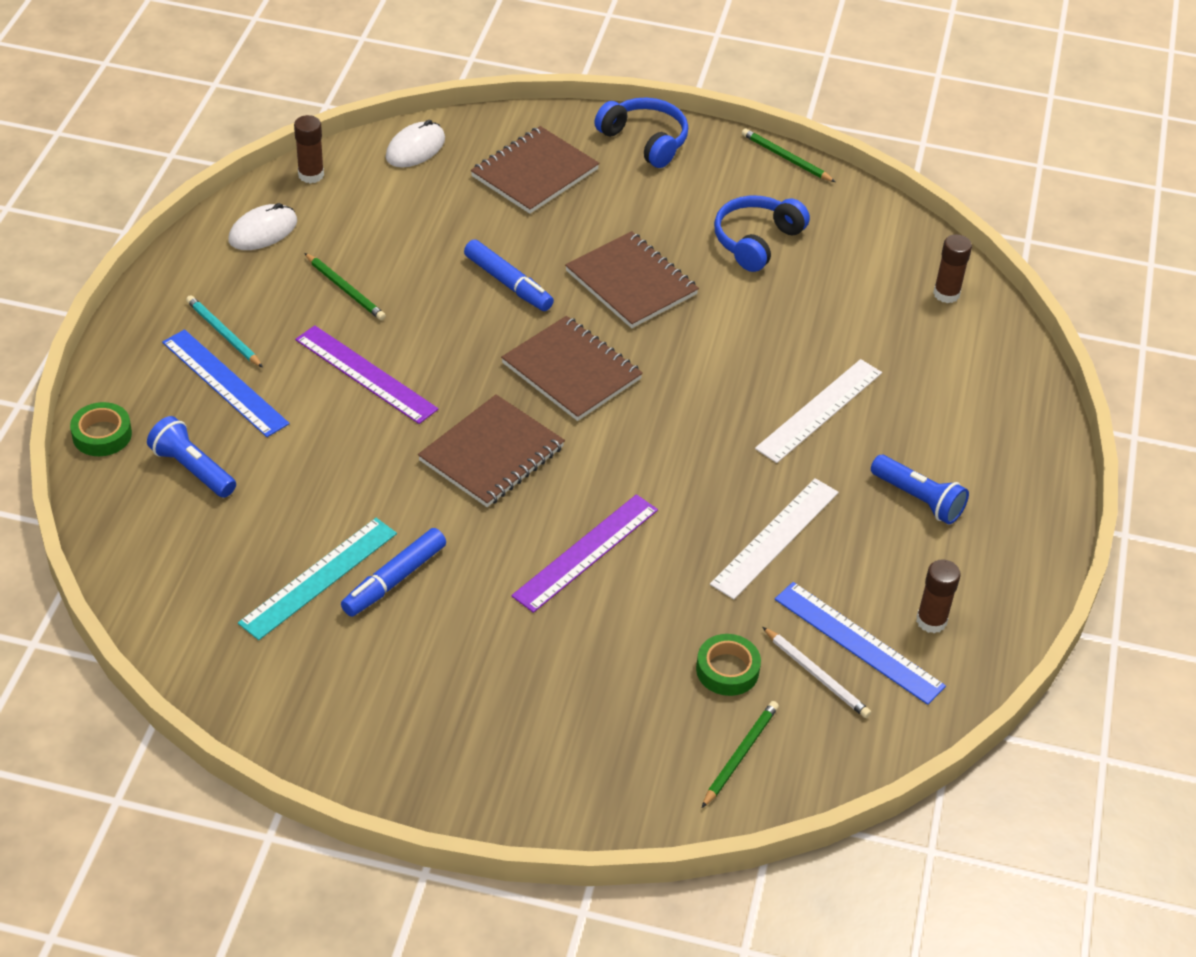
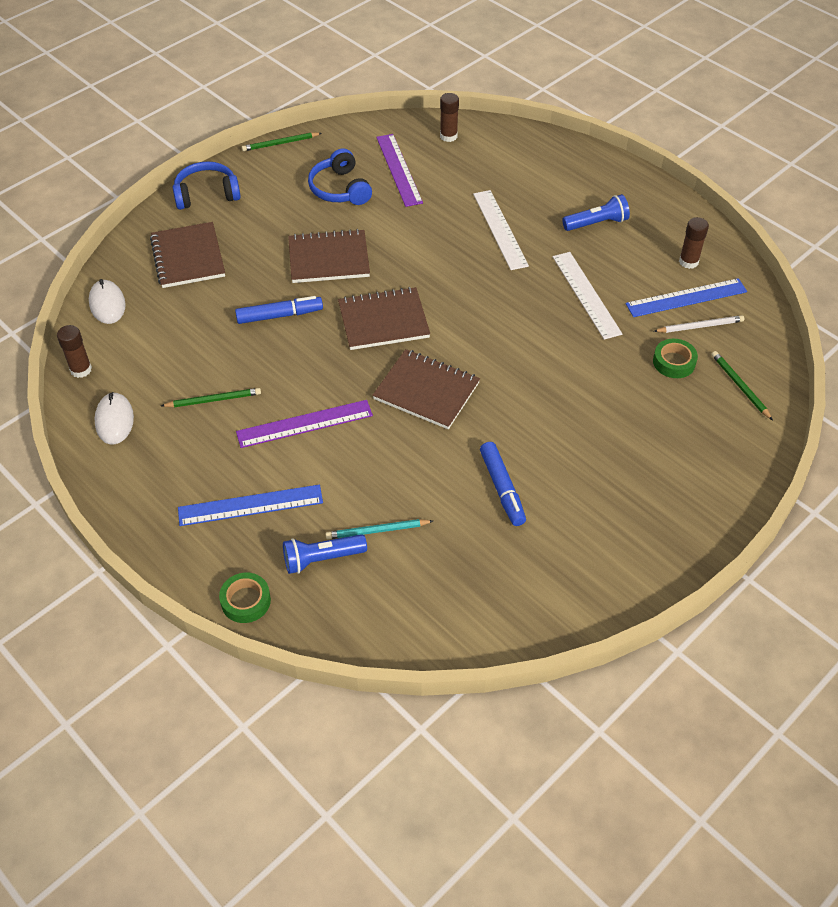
camera: 55 degrees left, 5 degrees up
(223, 333) = (200, 486): turquoise pencil -> turquoise pencil (377, 531)
(319, 578) = (474, 528): turquoise ruler -> none
(491, 454) = (426, 391): brown notebook -> brown notebook turned 45 degrees counterclockwise
(585, 552) = (541, 383): purple ruler -> purple ruler (398, 169)

